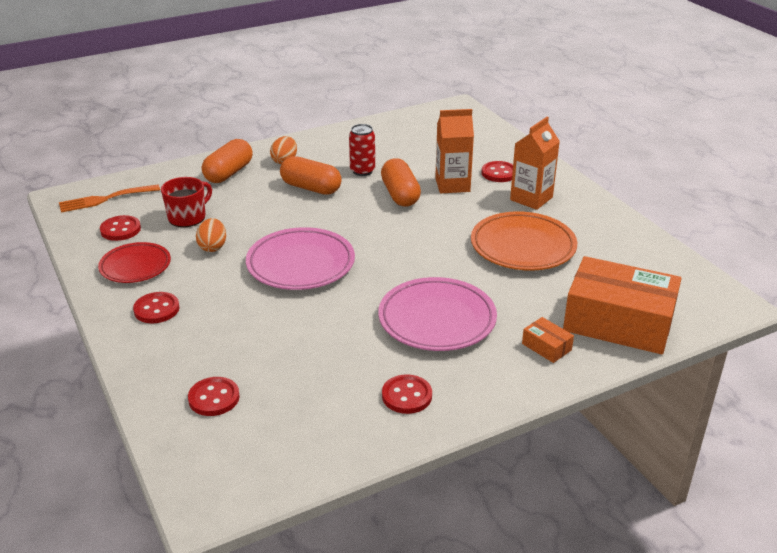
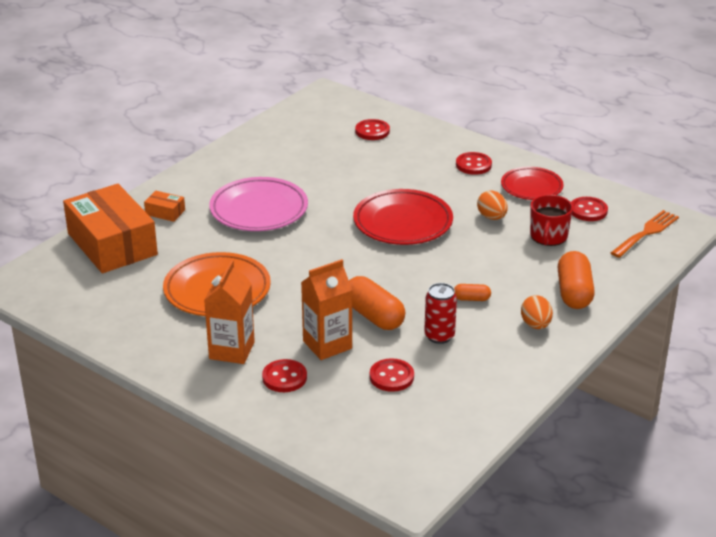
camera: 155 degrees right, 0 degrees up
(301, 264) = (403, 223): pink plate -> red plate
(311, 188) = (471, 299): orange capsule -> orange capsule, size x0.50
(407, 396) = (250, 161): red button -> red button (391, 377)
(618, 322) = (112, 244): orange box -> orange box turned 60 degrees clockwise

